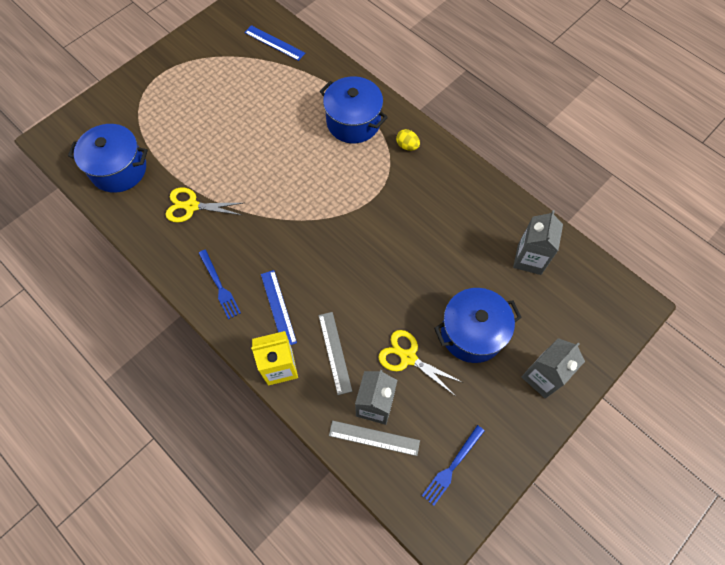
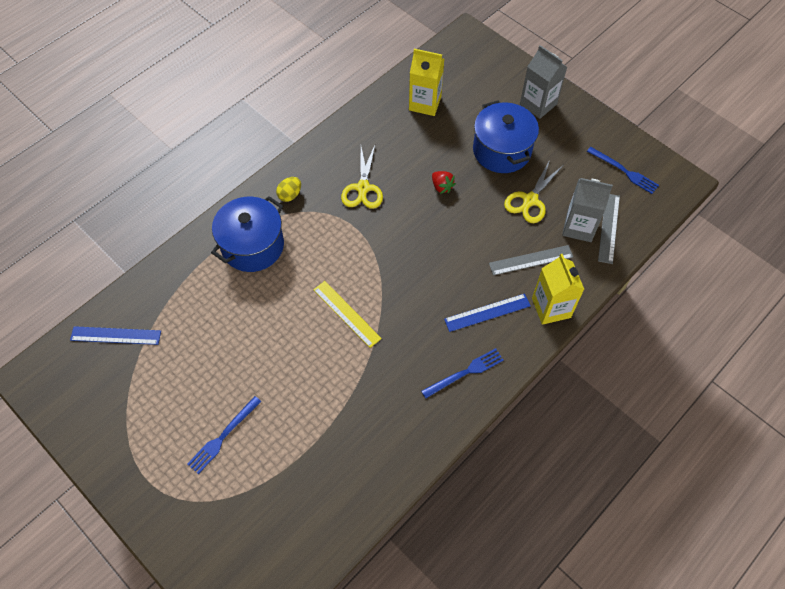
camera: 90 degrees left, 5 degrees down
(119, 169) = (304, 512): blue pot -> none
(185, 115) = (223, 436): none -> blue fork
(192, 206) = (362, 413): yellow scissors -> yellow scissors (363, 188)
(274, 43) = (115, 335): blue ruler -> blue ruler turned 60 degrees clockwise
(284, 193) = (346, 314): none -> yellow ruler
(422, 272) = (442, 186): none -> red strawberry
(529, 259) = (425, 103): grey carton -> yellow carton

